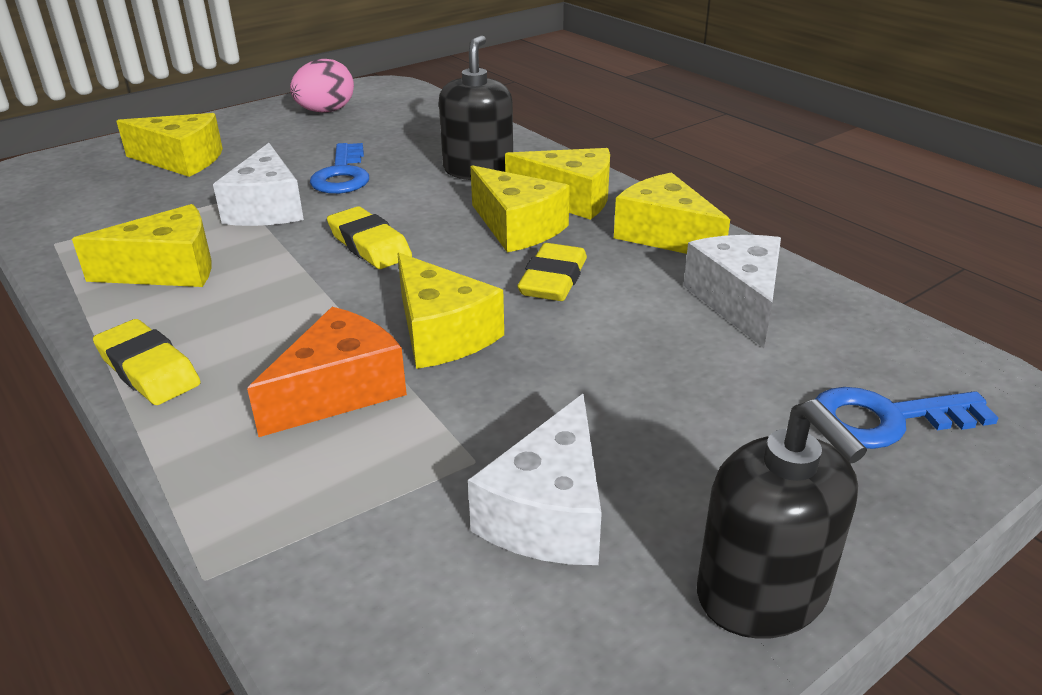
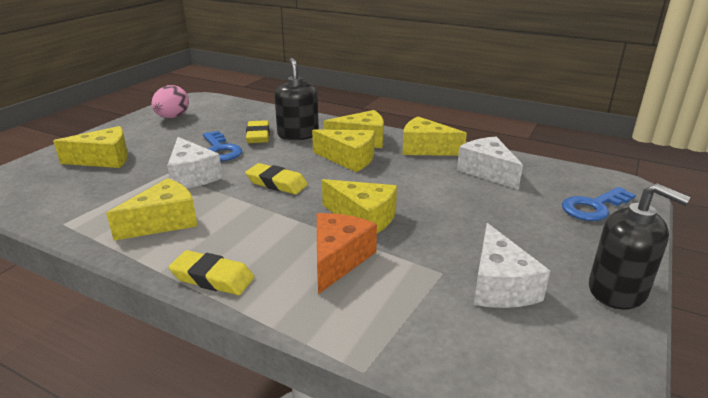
camera: 25 degrees left, 5 degrees down
(553, 280) = (393, 180): yellow eraser -> yellow eraser (258, 136)

